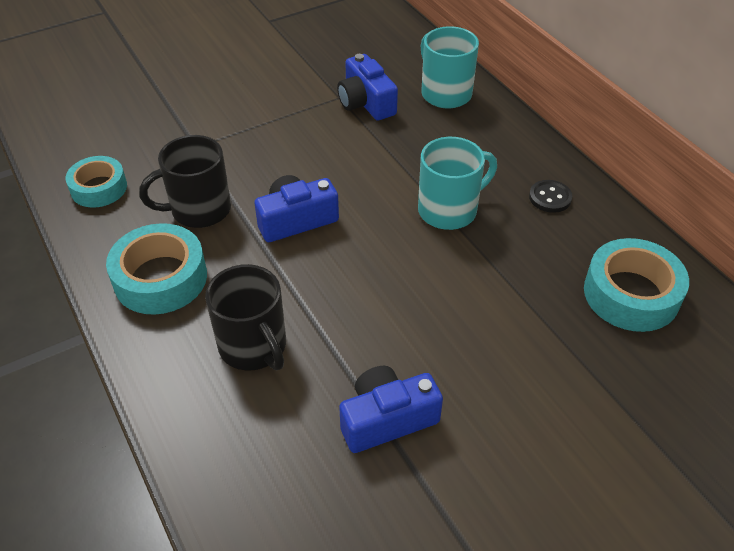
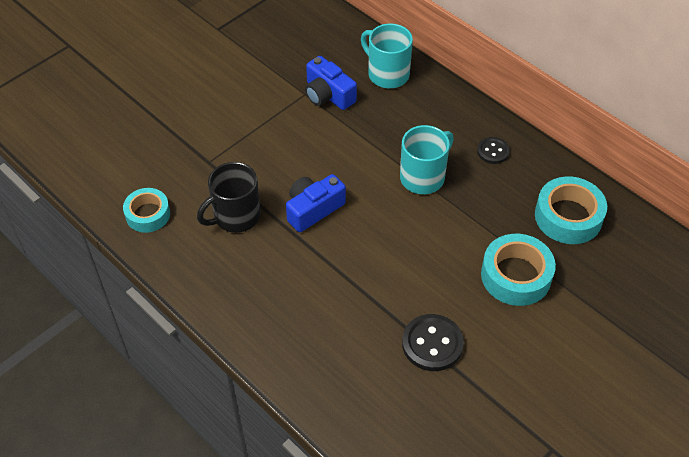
camera: 15 degrees left, 5 degrees up
(160, 278) = (231, 278): turquoise tape -> turquoise tape (516, 276)
(254, 346) = (322, 314): black mug -> none
(387, 419) = (432, 344): blue camera -> black button

